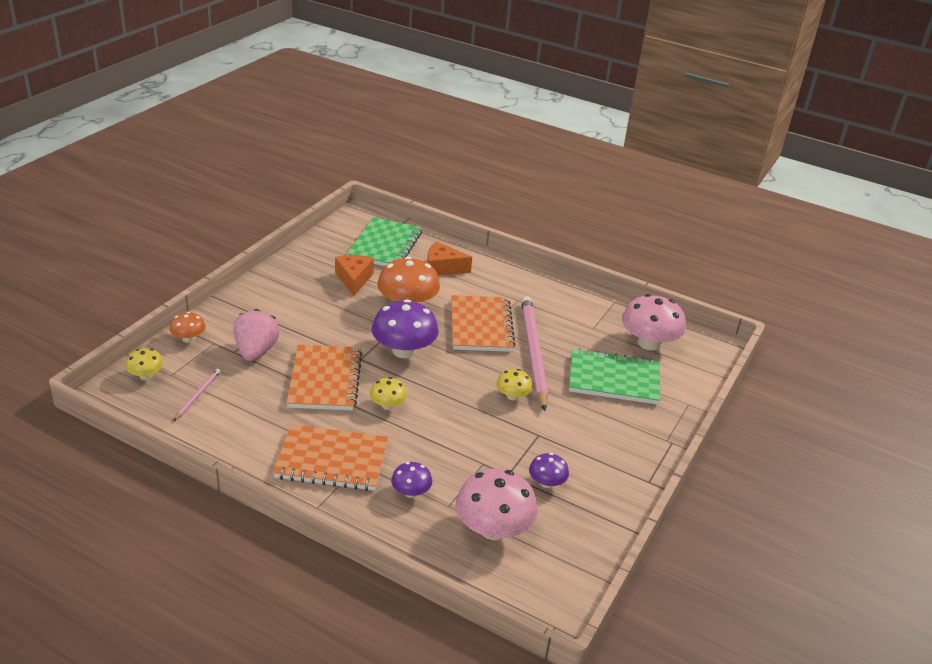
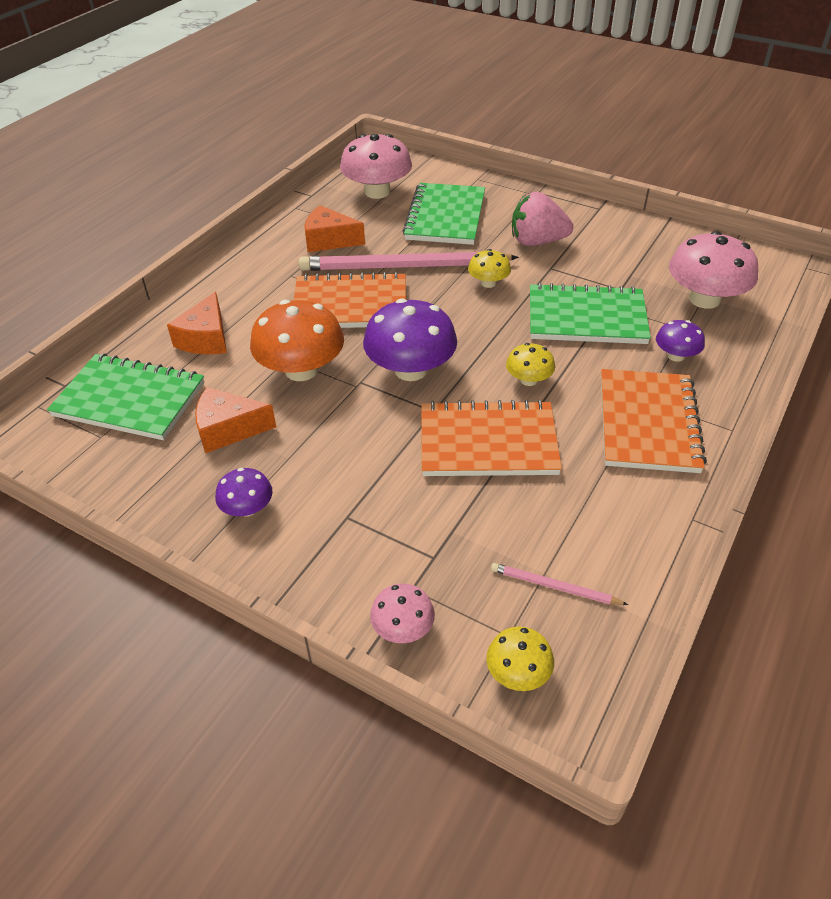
camera: 85 degrees left, 10 degrees up
(188, 338) = (403, 628): orange mushroom -> pink mushroom
(256, 351) = (430, 528): pink strawberry -> pink strawberry (537, 242)
(464, 446) = (586, 317): none -> green notebook
(547, 482) = (624, 265): purple mushroom -> purple mushroom (247, 508)
(567, 317) = (329, 240): none -> orange cheese

